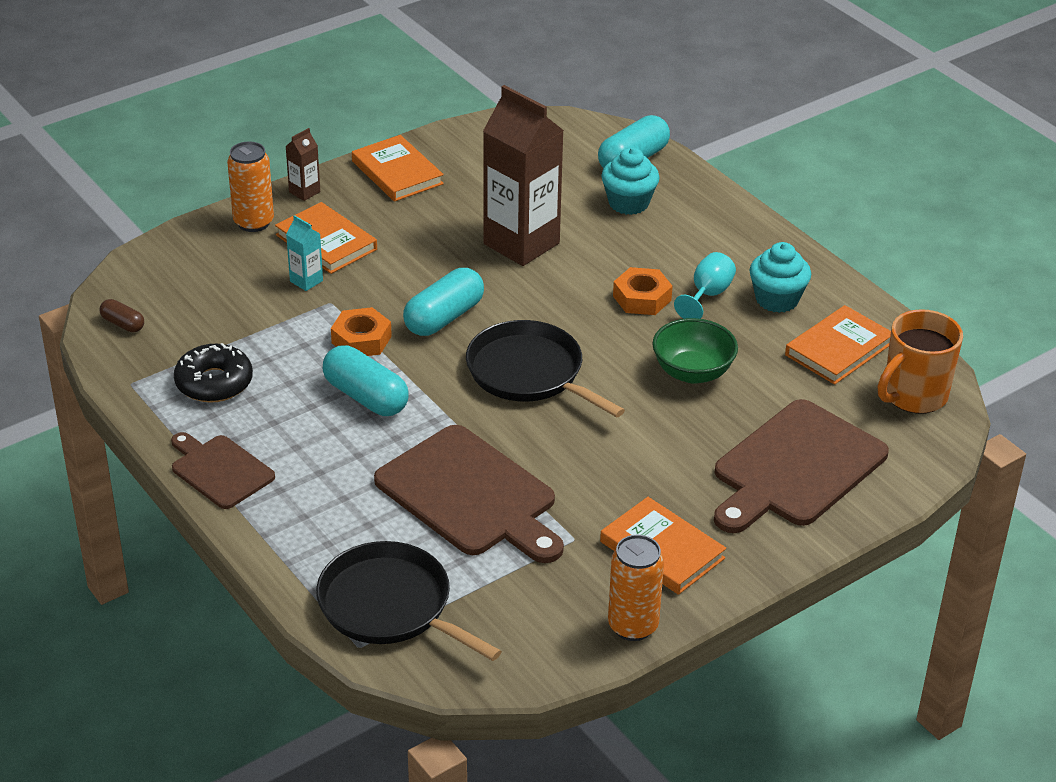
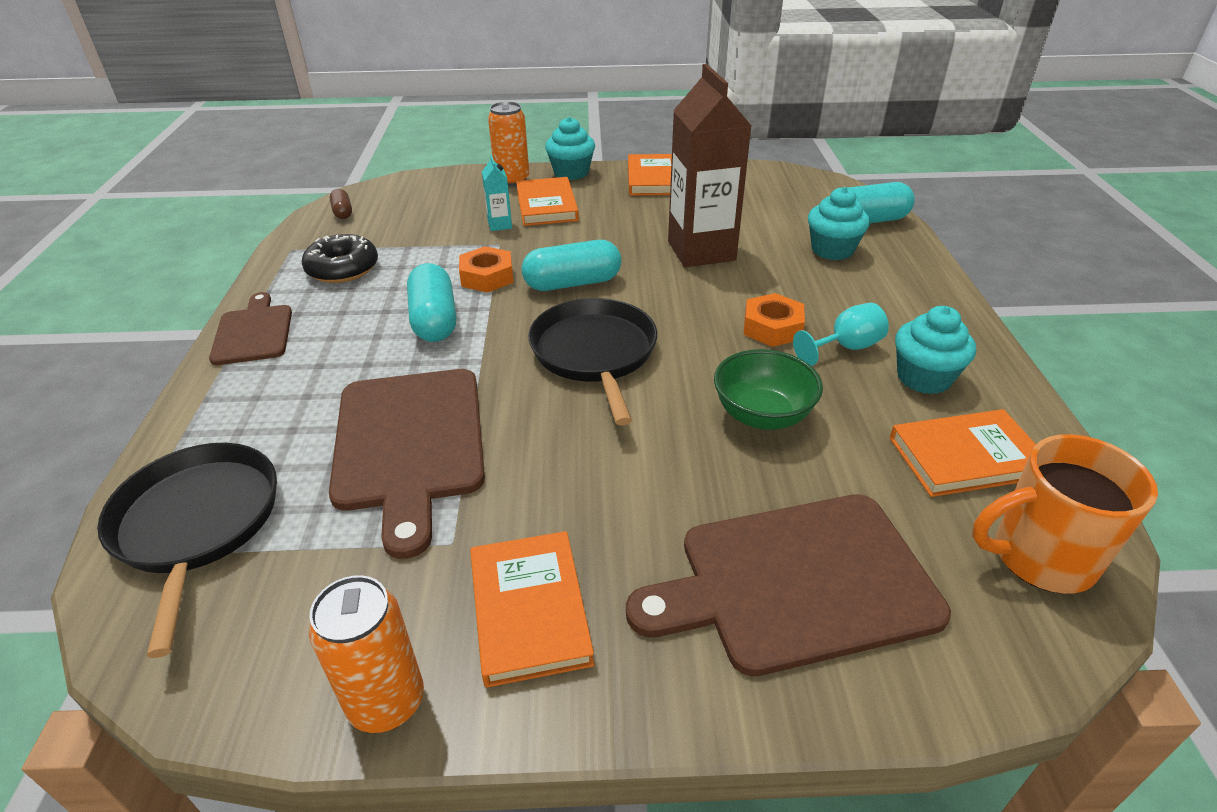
camera: 35 degrees right, 0 degrees up
(304, 192) = (571, 173): brown carton -> turquoise cupcake

